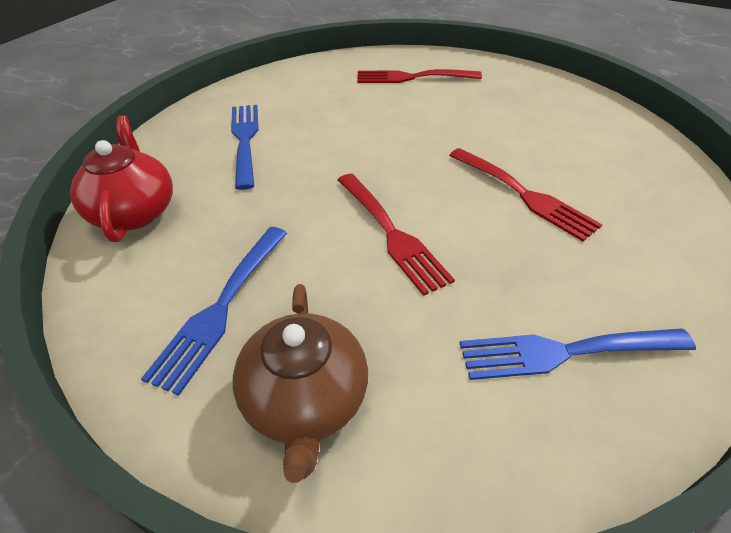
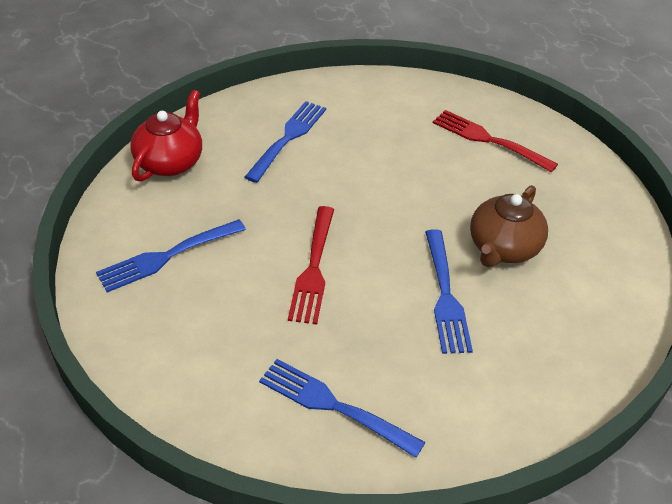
camera: 35 degrees right, 0 degrees up
(305, 400) = (164, 335): brown teapot -> brown teapot (503, 248)
(523, 195) = (445, 295): red fork -> blue fork

